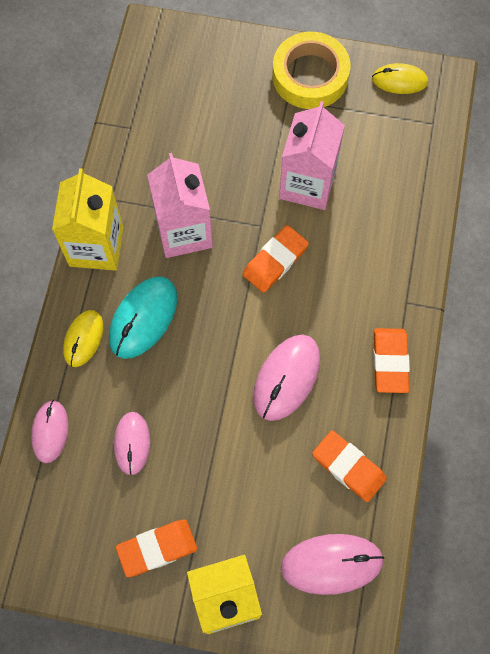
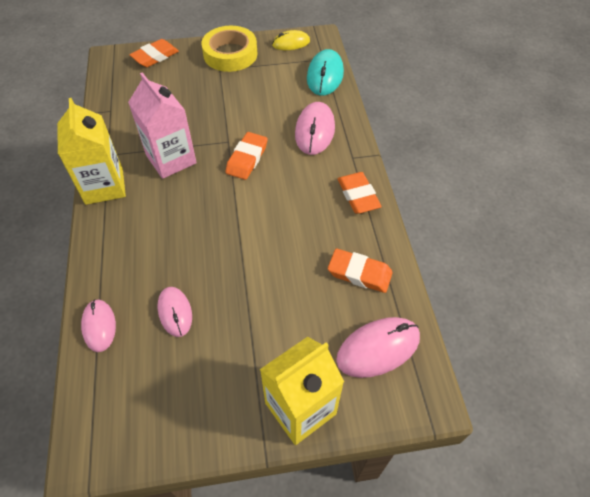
camera: 20 degrees left, 15 degrees down
(83, 339) = (111, 250): yellow mouse -> none
(143, 318) = (157, 222): turquoise mouse -> turquoise mouse (325, 75)
(157, 548) = (224, 388): orange eraser -> orange eraser (155, 56)
(287, 378) = (285, 228): pink mouse -> pink mouse (315, 131)
(307, 184) = (252, 110): pink carton -> none

